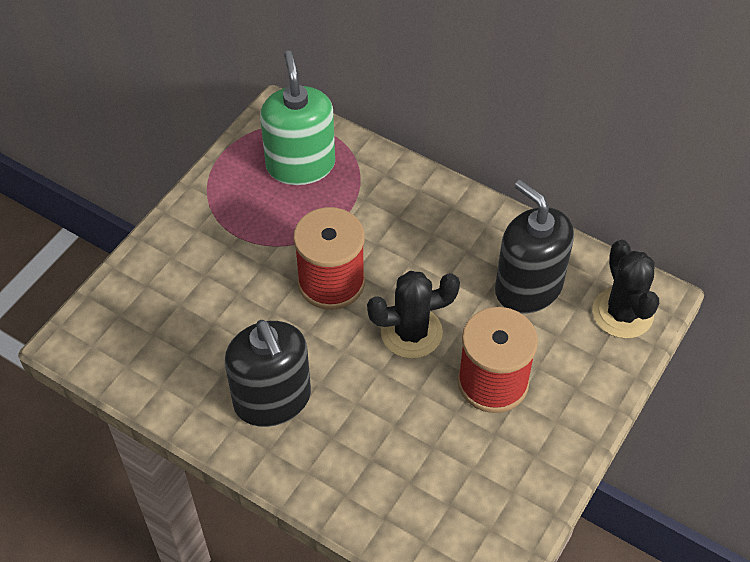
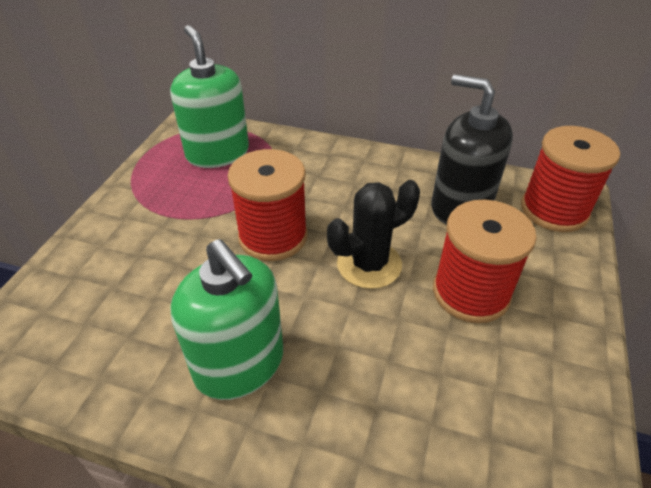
camera: 15 degrees left, 10 degrees down
(272, 399) = (239, 364): black soap dispenser -> green soap dispenser
(622, 313) = (554, 210): black cactus -> red spool

